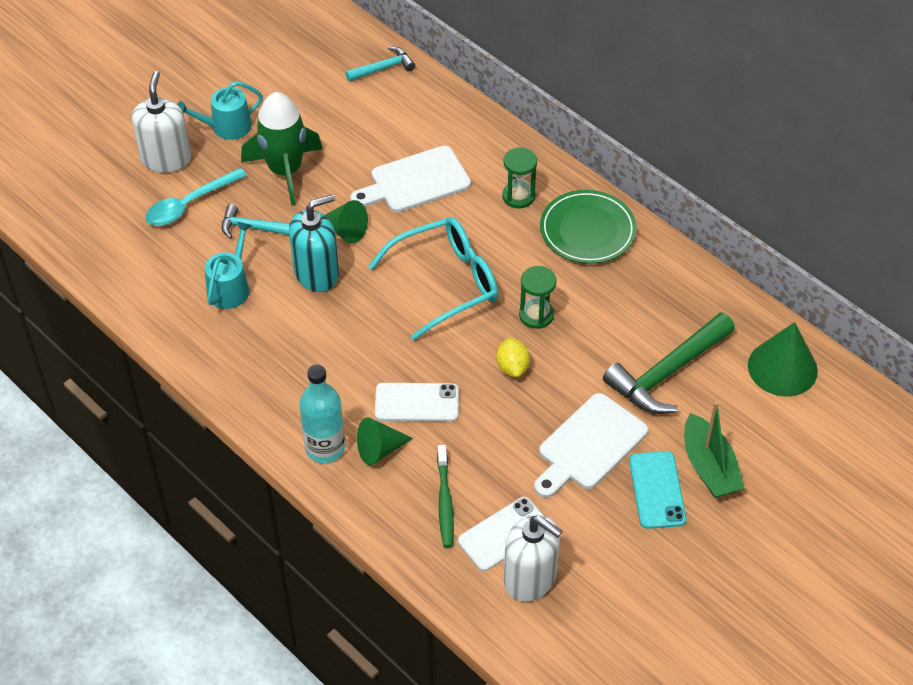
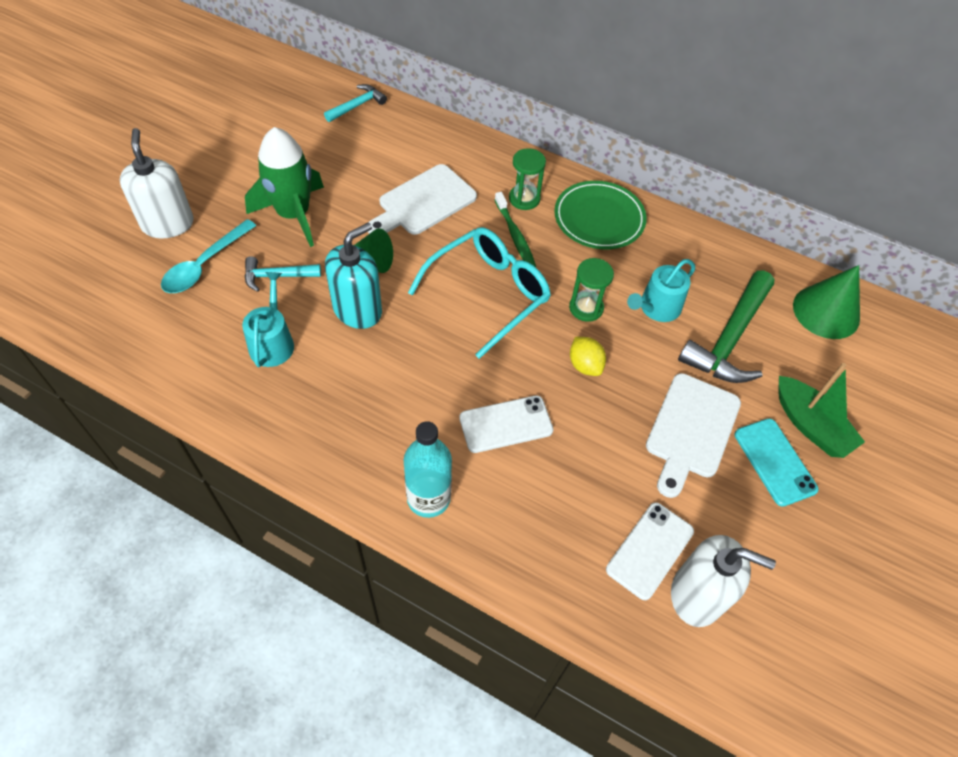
camera: 20 degrees left, 5 degrees up
(226, 127) = (221, 183): turquoise watering can -> turquoise watering can (656, 308)
(379, 449) = (486, 485): green cone -> none
(445, 501) = (575, 528): green toothbrush -> green toothbrush (515, 235)

